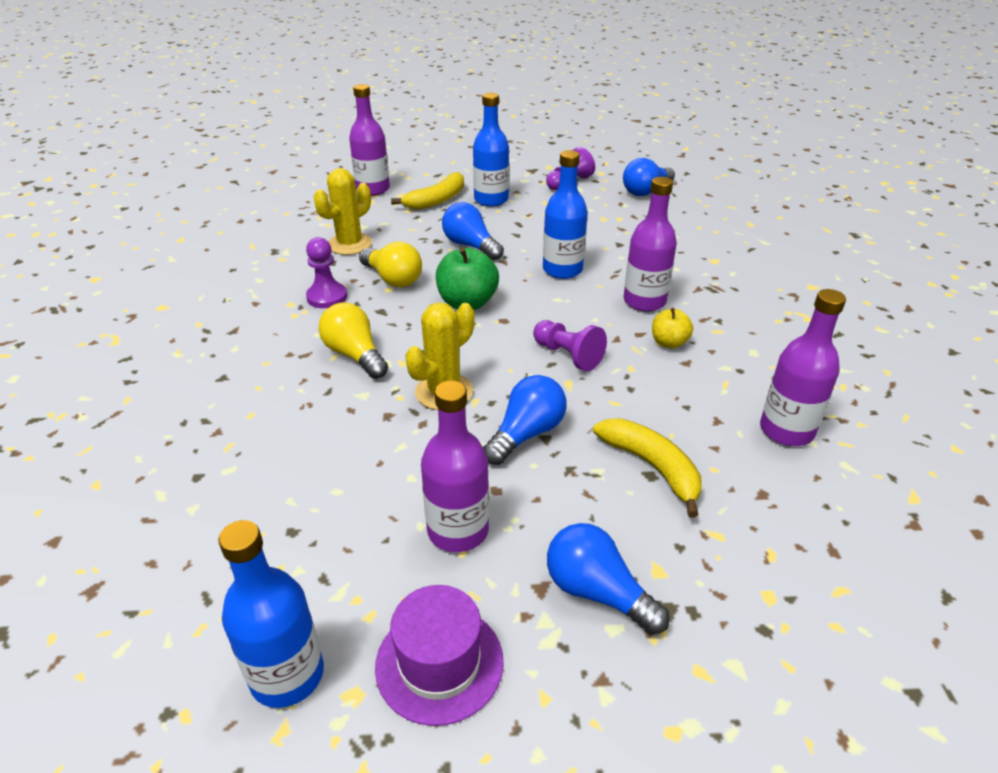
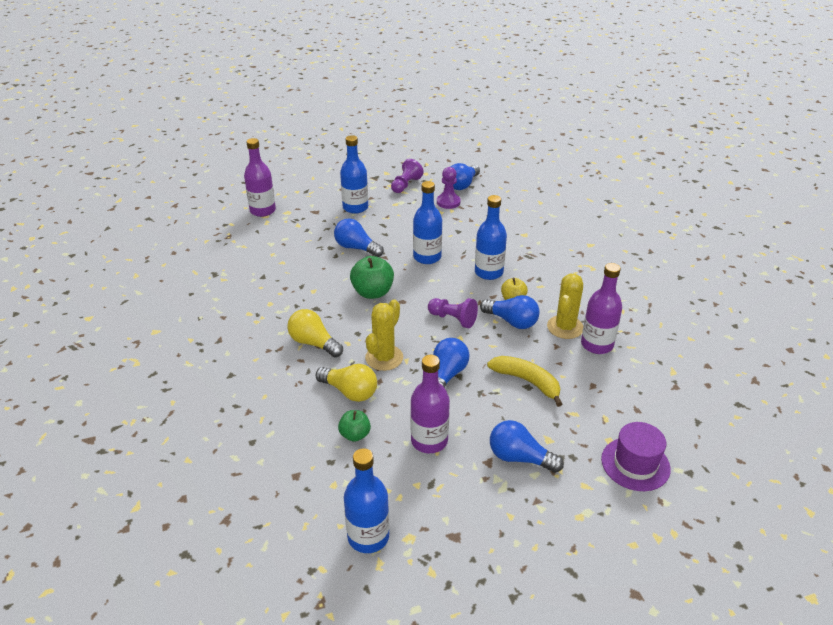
camera: 15 degrees left, 0 degrees up
(327, 297) = (273, 304): purple pawn -> purple pawn (448, 202)
(348, 497) = (355, 435): none -> green apple
(350, 244) = (268, 260): yellow cactus -> yellow cactus (565, 327)
(393, 279) = (313, 282): yellow light bulb -> yellow light bulb (350, 392)
(437, 200) = (315, 213): yellow banana -> none
(439, 663) = (449, 512): purple hat -> purple hat (635, 464)
(644, 301) = (488, 272): purple bottle -> blue bottle
(657, 373) = (512, 321): none -> blue light bulb

